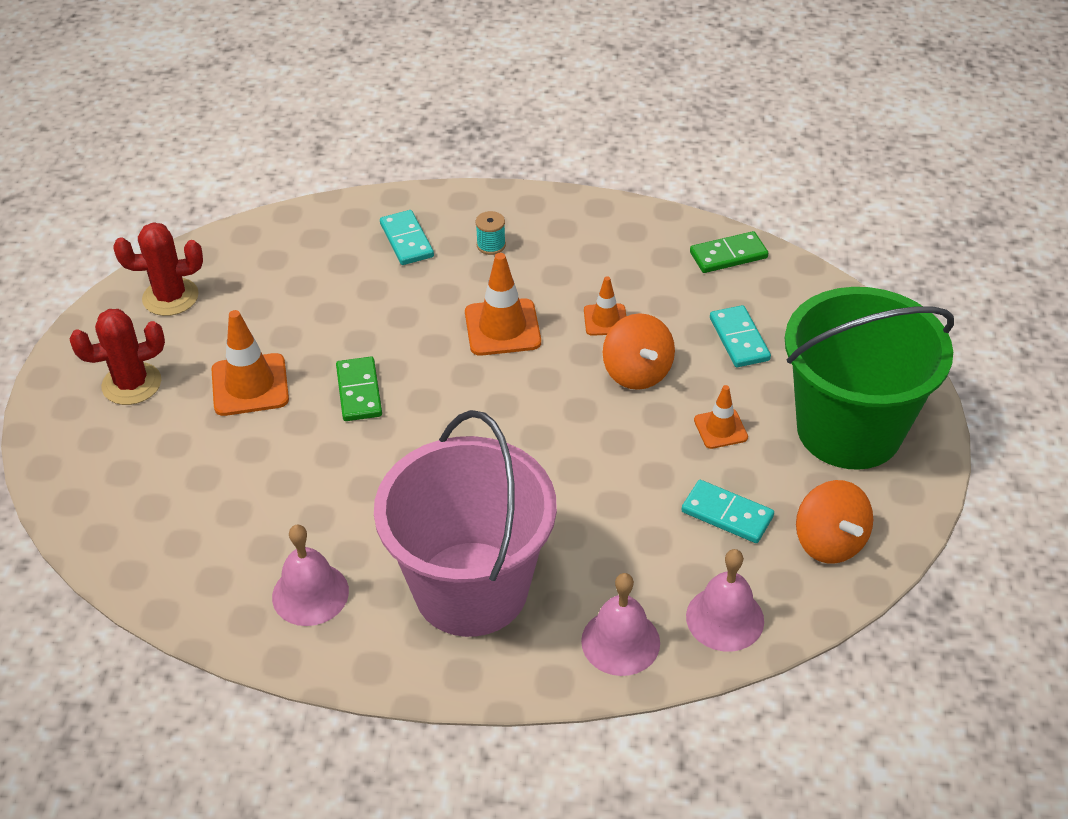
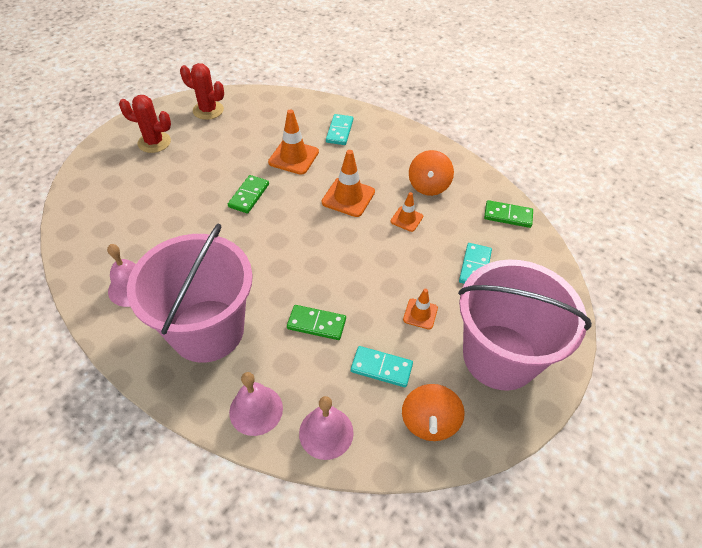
camera: 30 degrees right, 5 degrees up
(250, 385) = (203, 168): orange traffic cone -> orange traffic cone (293, 157)
(491, 245) = (379, 152): turquoise spool -> none
(605, 506) = (316, 324): none -> green domino
(637, 372) = (399, 256): orange spinning top -> orange spinning top (428, 186)
(727, 514) = (381, 368): turquoise domino -> turquoise domino turned 45 degrees counterclockwise
(849, 429) = (499, 356): green bucket -> pink bucket

